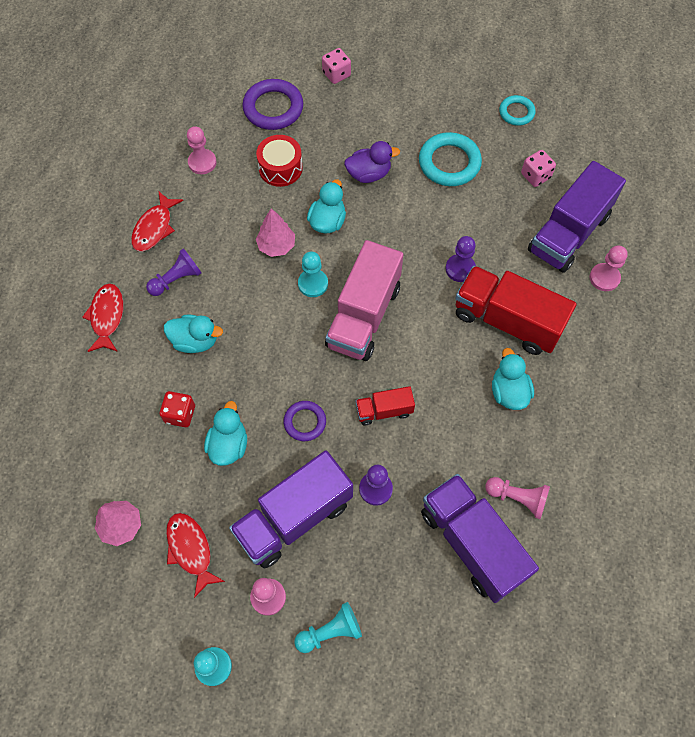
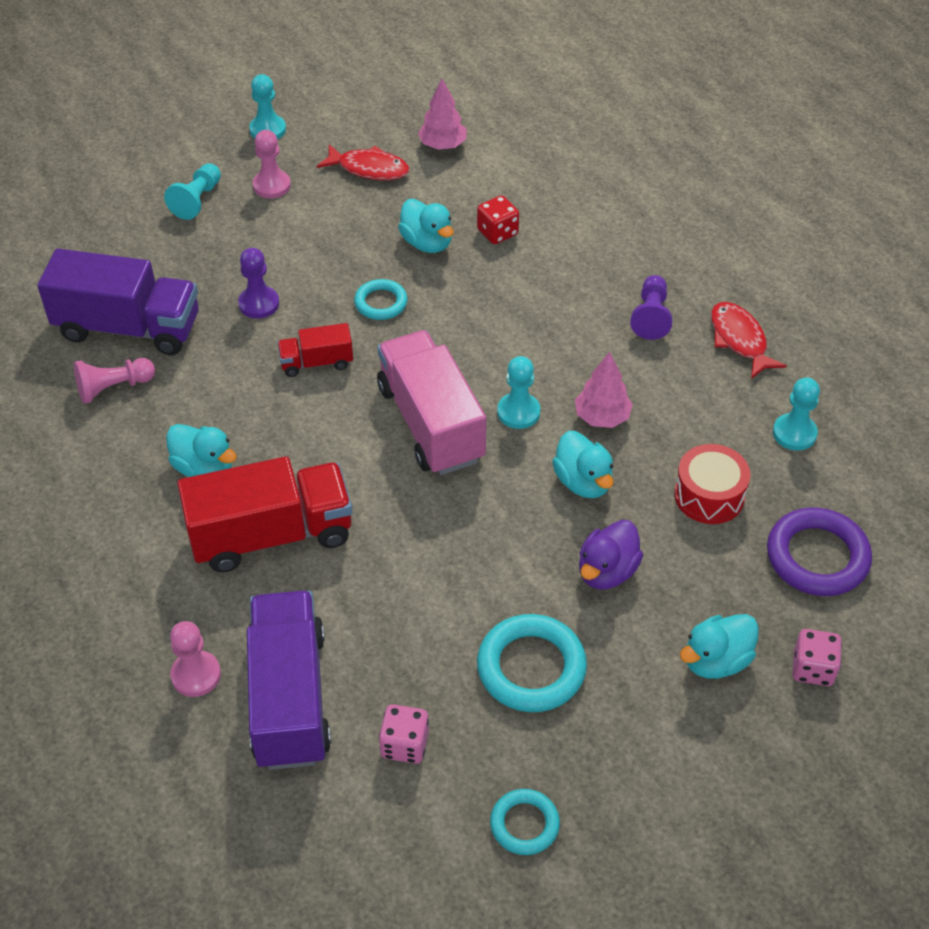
camera: 135 degrees right, 15 degrees down
(107, 317) = (664, 246): red fish -> none
(195, 341) = (561, 286): turquoise duck -> turquoise duck (716, 661)
(202, 162) = (794, 433): pink pawn -> turquoise pawn
(294, 518) = (309, 239): purple truck -> none
(305, 422) = (381, 303): purple ring -> turquoise ring
(384, 411) = (316, 362): red truck -> red truck turned 135 degrees counterclockwise
(460, 269) = (380, 549): purple pawn -> none

